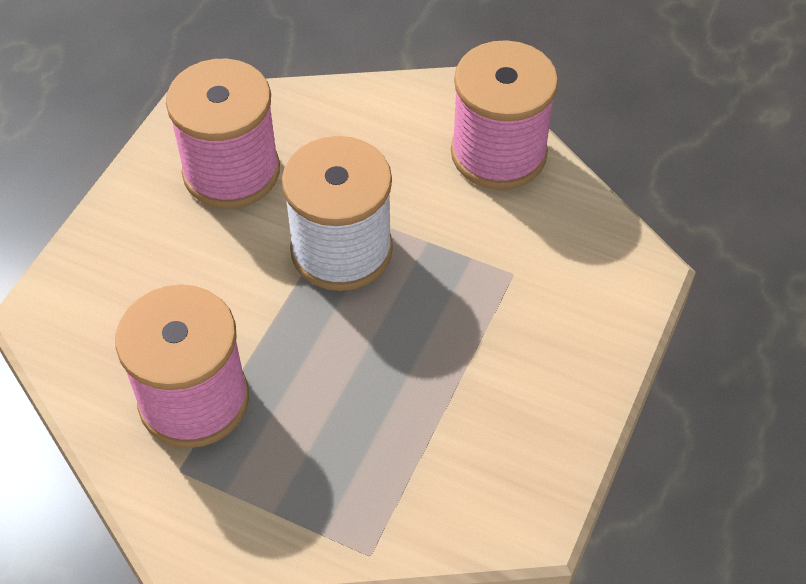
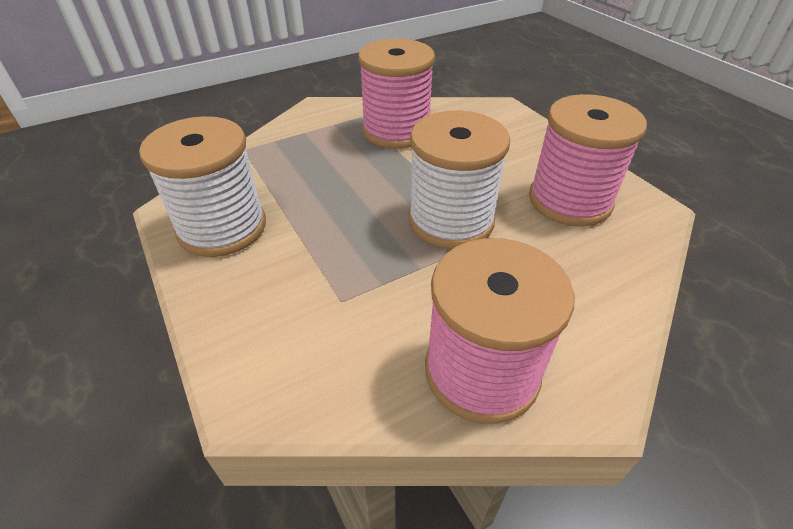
camera: 125 degrees right, 10 degrees down
(517, 440) = (222, 227): none -> white spool

